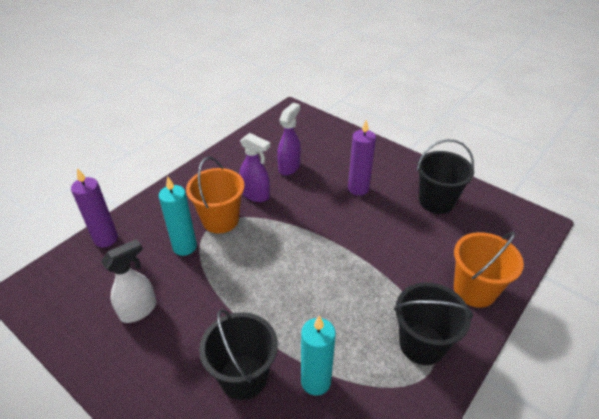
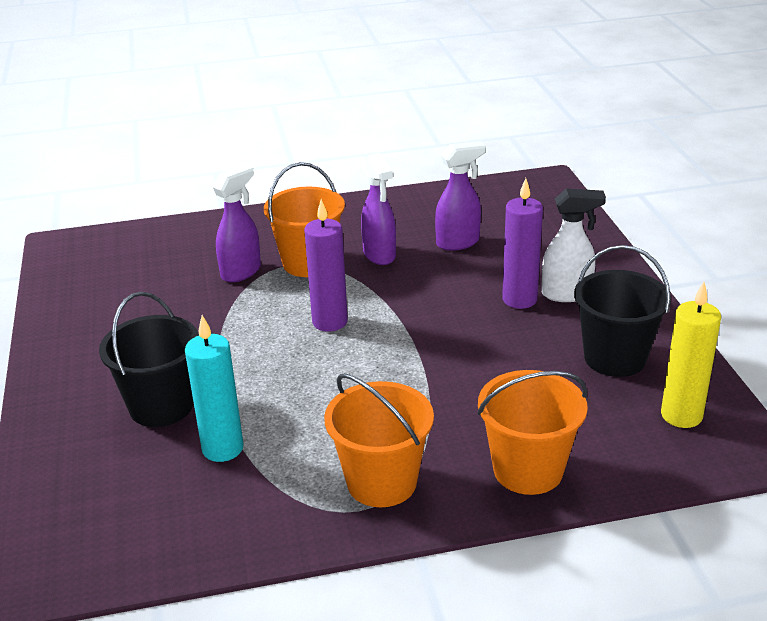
camera: 40 degrees right, 10 degrees down
(106, 239) = (176, 232): purple candle -> purple candle (330, 322)
(139, 310) = (135, 305): white spray bottle -> white spray bottle (567, 294)
(185, 247) = (241, 272): turquoise candle -> purple spray bottle
(422, 344) = (381, 482): black bucket -> orange bucket
(496, 218) = (681, 415): none -> yellow candle

